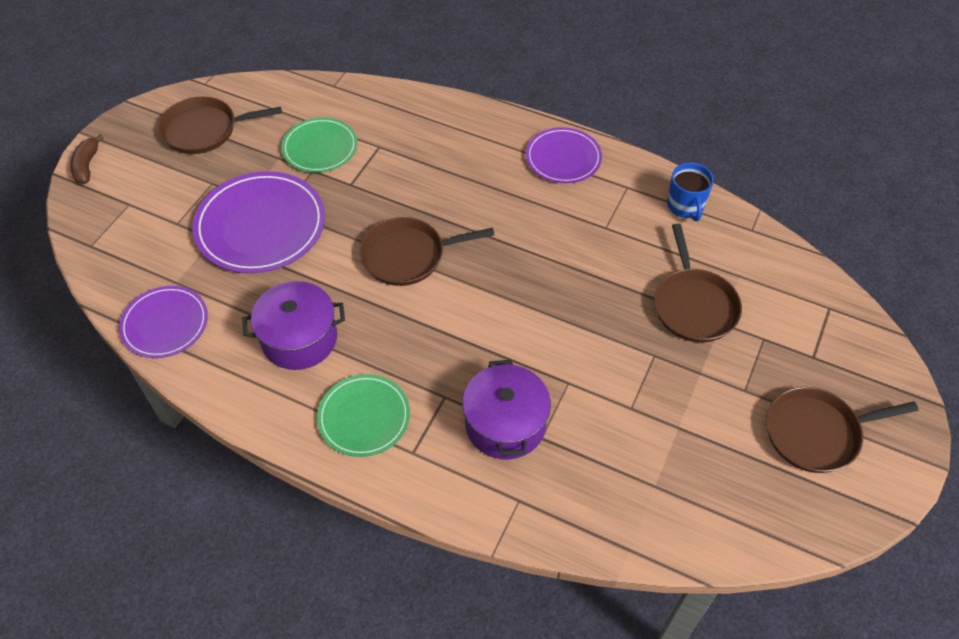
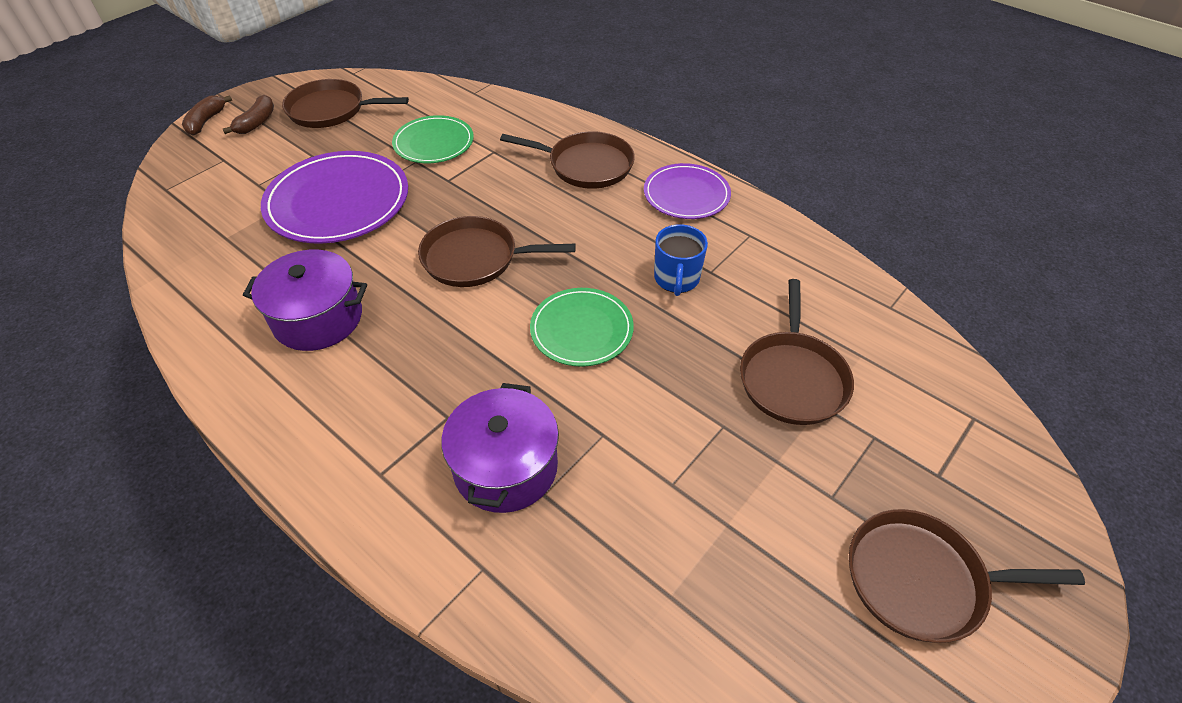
camera: 15 degrees right, 5 degrees down
(138, 157) = (256, 122): none -> brown banana
(165, 324) = (190, 275): purple plate -> none
(364, 417) = (344, 419): green plate -> green plate (581, 329)
(467, 145) = (586, 165): none -> brown pan
(685, 206) = (814, 266): blue mug -> blue mug (676, 279)

